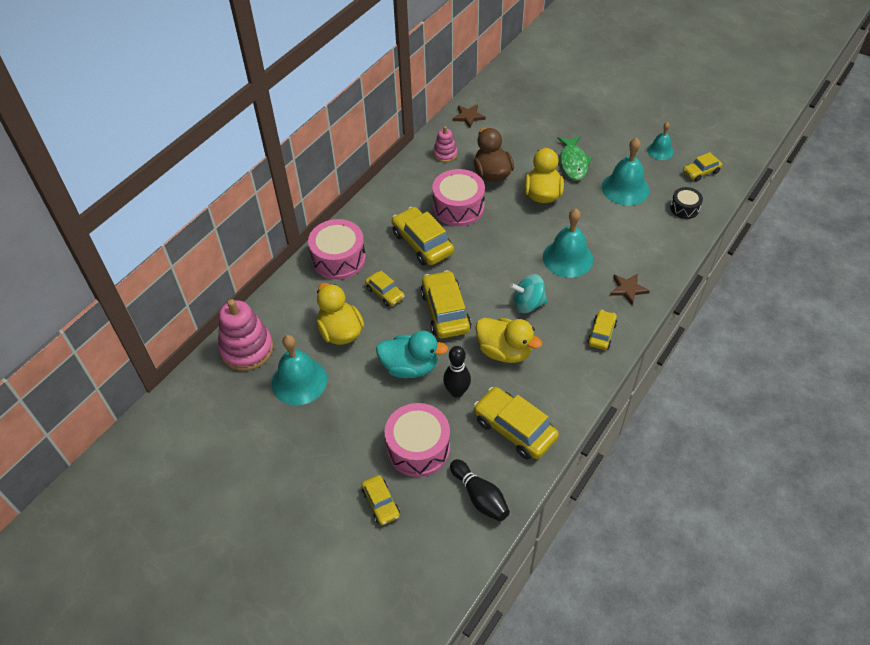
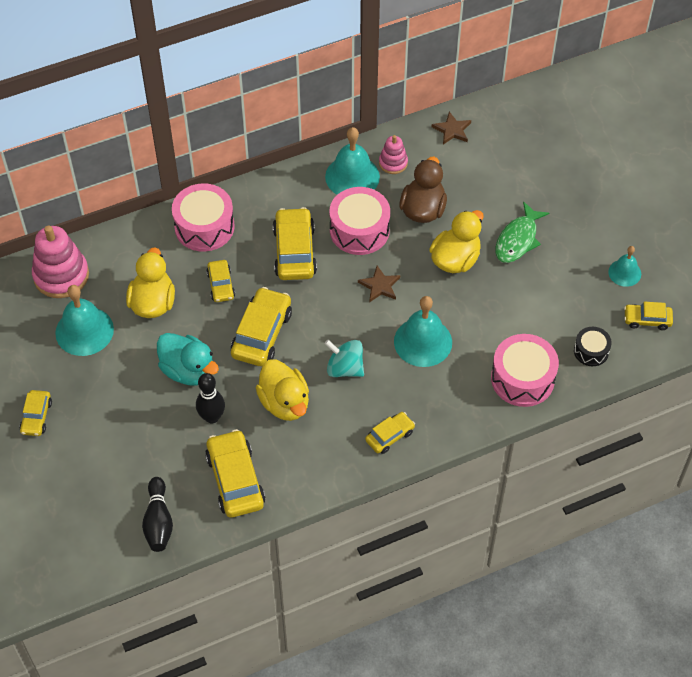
camera: 30 degrees right, 5 degrees up
(381, 503) = (73, 479): yellow car -> yellow car (36, 417)
(418, 448) = (140, 449): pink drum -> pink drum (522, 379)
(625, 188) = (548, 297): turquoise bell -> turquoise bell (352, 176)
(628, 289) = (454, 406): brown star -> brown star (380, 286)

